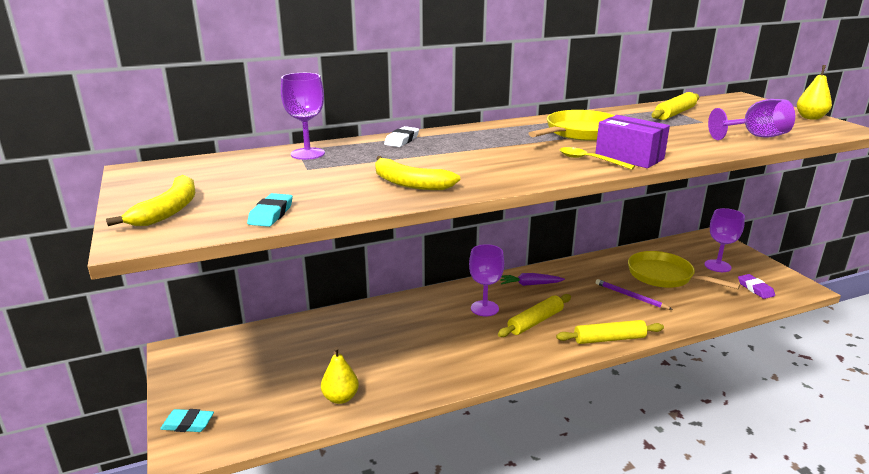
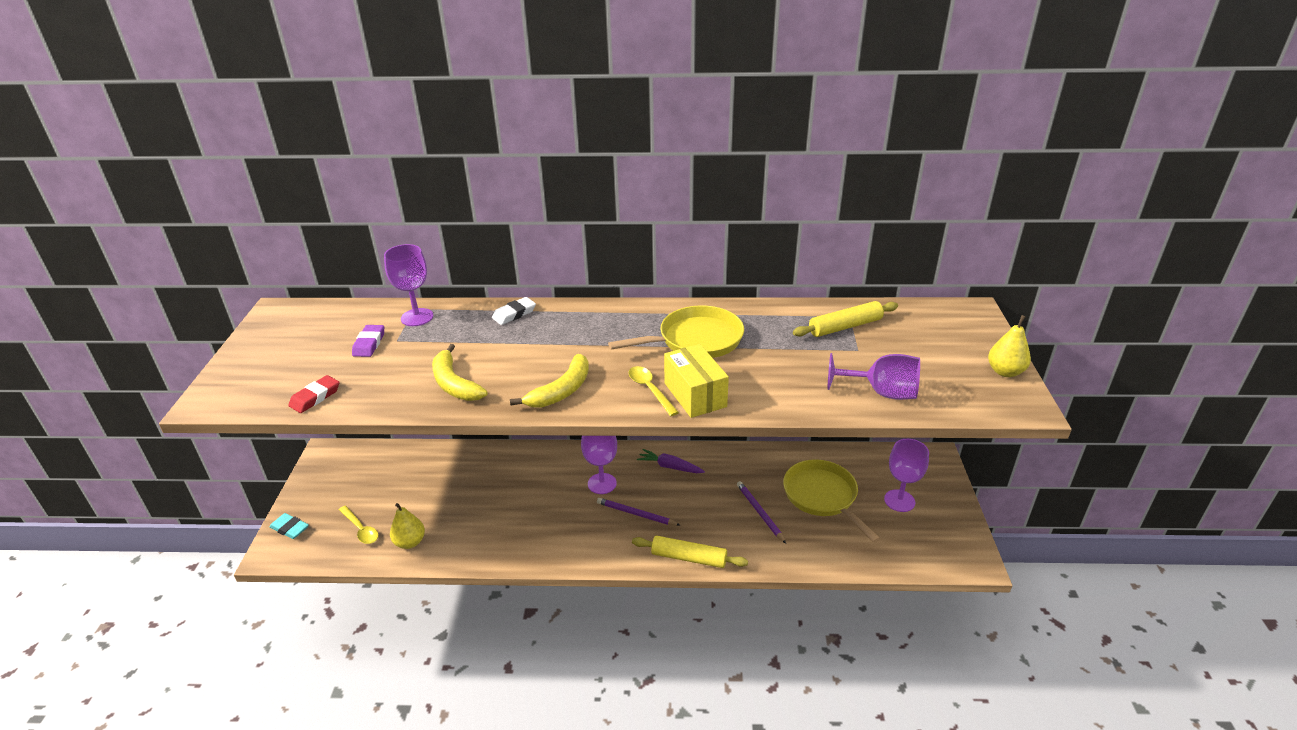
camera: 25 degrees right, 10 degrees up
(168, 210) = (253, 372): yellow banana -> yellow banana (561, 390)
(271, 214) = (315, 397): turquoise eraser -> red eraser
(275, 402) = (361, 529): none -> yellow spoon
(535, 321) = (636, 514): yellow rolling pin -> purple pencil
(629, 157) = (695, 395): purple box -> yellow box
(755, 289) = (912, 545): purple eraser -> purple eraser (369, 344)

